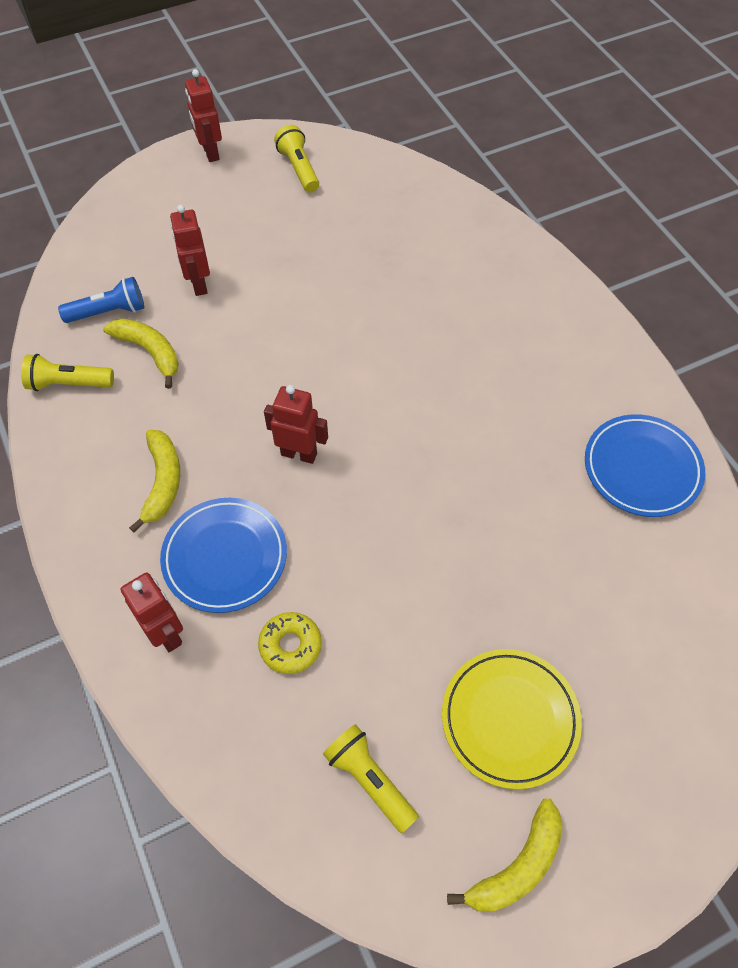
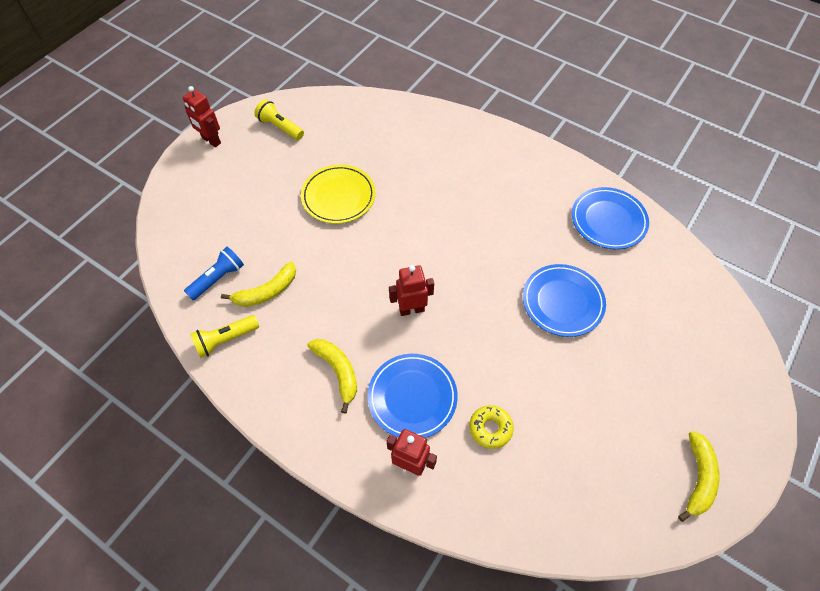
camera: 30 degrees left, 0 degrees up
(150, 352) = (267, 292): yellow banana -> yellow banana turned 135 degrees clockwise
(199, 284) = (267, 232): red robot -> none
(369, 780) = (590, 480): yellow flashlight -> none
(498, 541) = (562, 302): none -> blue plate
(509, 719) = (638, 400): yellow plate -> yellow plate (338, 196)

